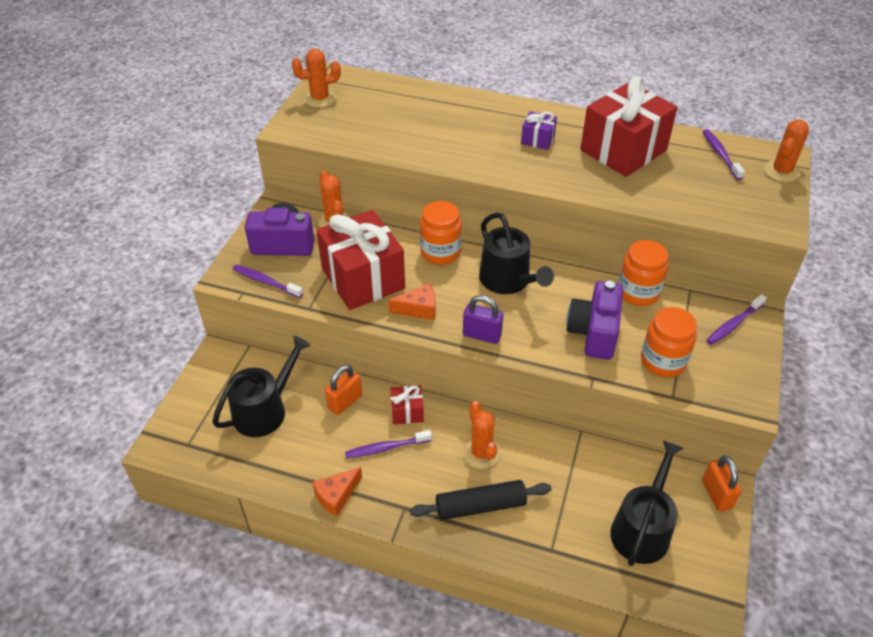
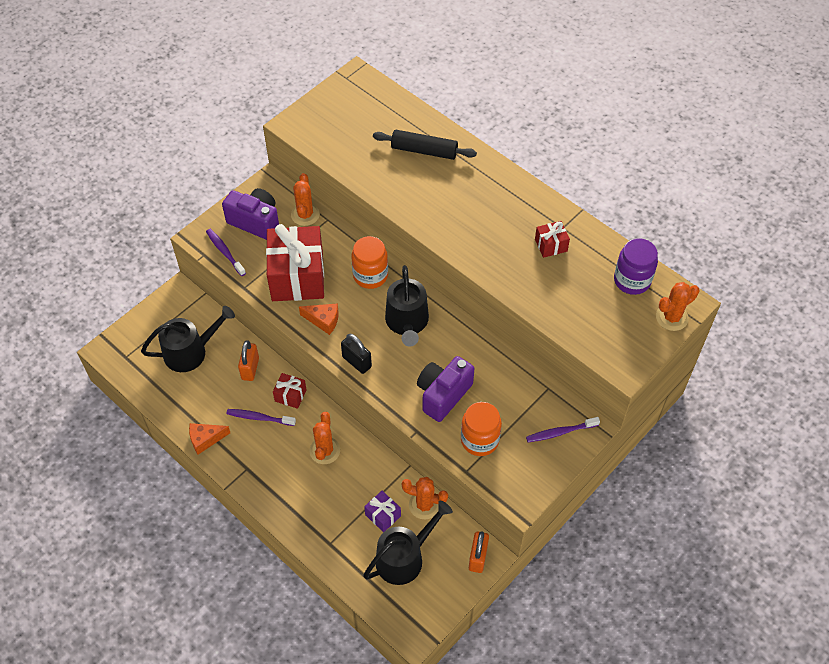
camera: 25 degrees right, 10 degrees up
(320, 99) = (334, 101): orange cactus -> orange cactus (424, 505)
(345, 402) = (250, 368): orange padlock -> orange padlock turned 60 degrees counterclockwise
(480, 506) = (300, 490): black rolling pin -> black rolling pin (424, 150)
(482, 335) = (357, 362): purple padlock -> black padlock
(537, 140) = (486, 208): purple gift -> purple gift (383, 515)
(623, 150) = (551, 245): red gift -> red gift, size x0.44
(638, 292) = (503, 373): orange jar -> none
(720, 154) = (632, 280): purple toothbrush -> purple jar

